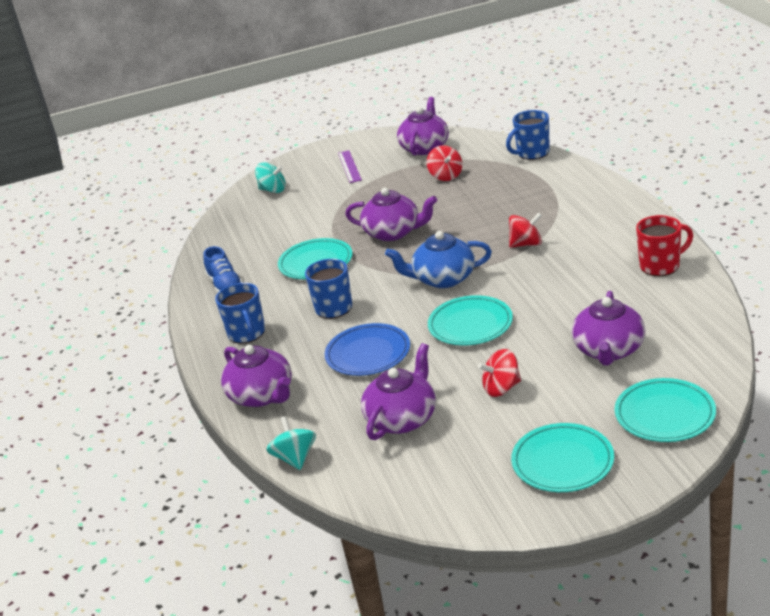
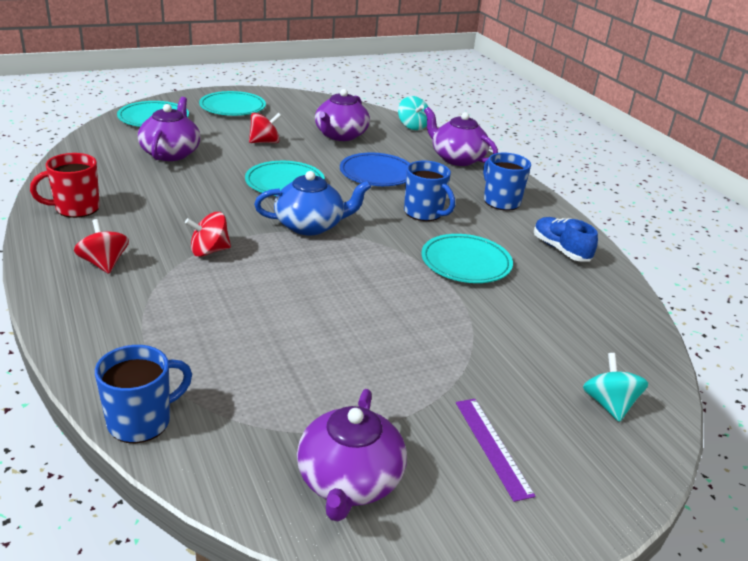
camera: 165 degrees right, 0 degrees up
(273, 190) = (609, 405): turquoise spinning top -> turquoise spinning top turned 75 degrees clockwise
(393, 232) = (377, 291): purple teapot -> none
(446, 176) = (306, 387): red spinning top -> red spinning top (104, 263)

